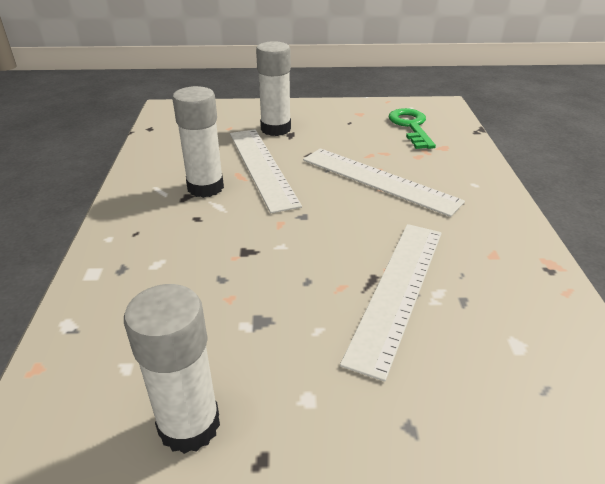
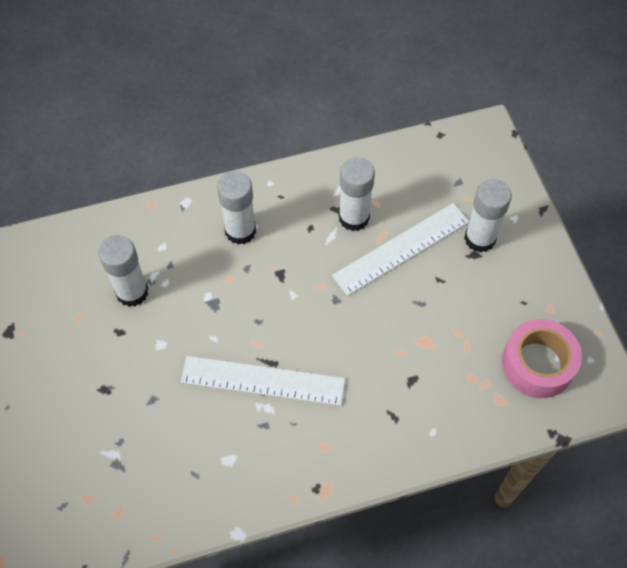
camera: 75 degrees right, 25 degrees up
(160, 275) = (240, 231): none -> white glue stick
(378, 180) = (411, 347): white ruler -> none
(411, 126) = (537, 364): green key -> pink tape

